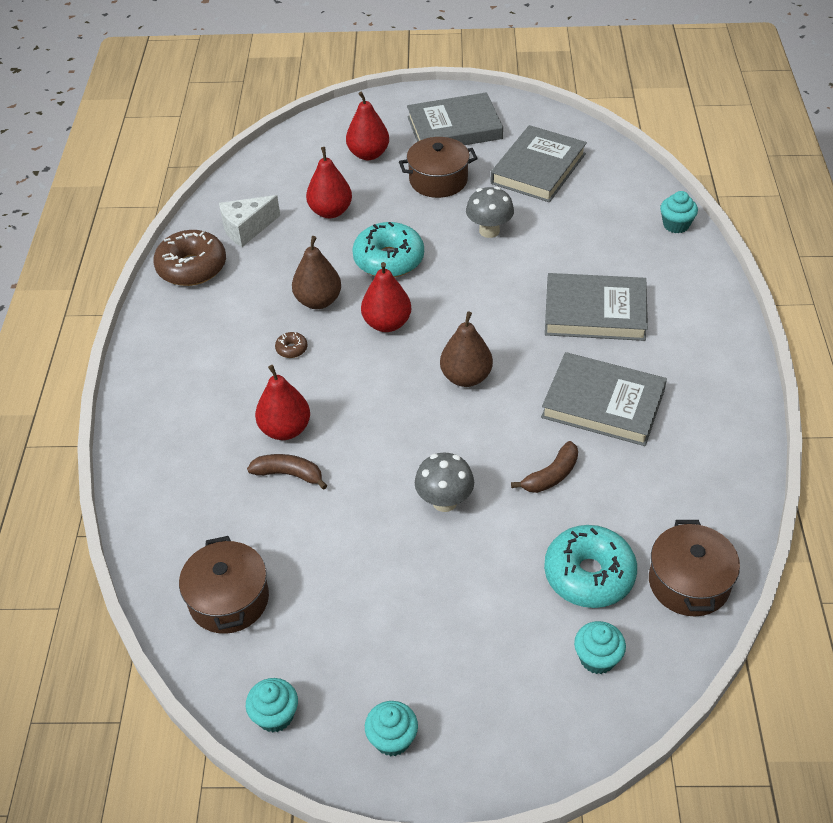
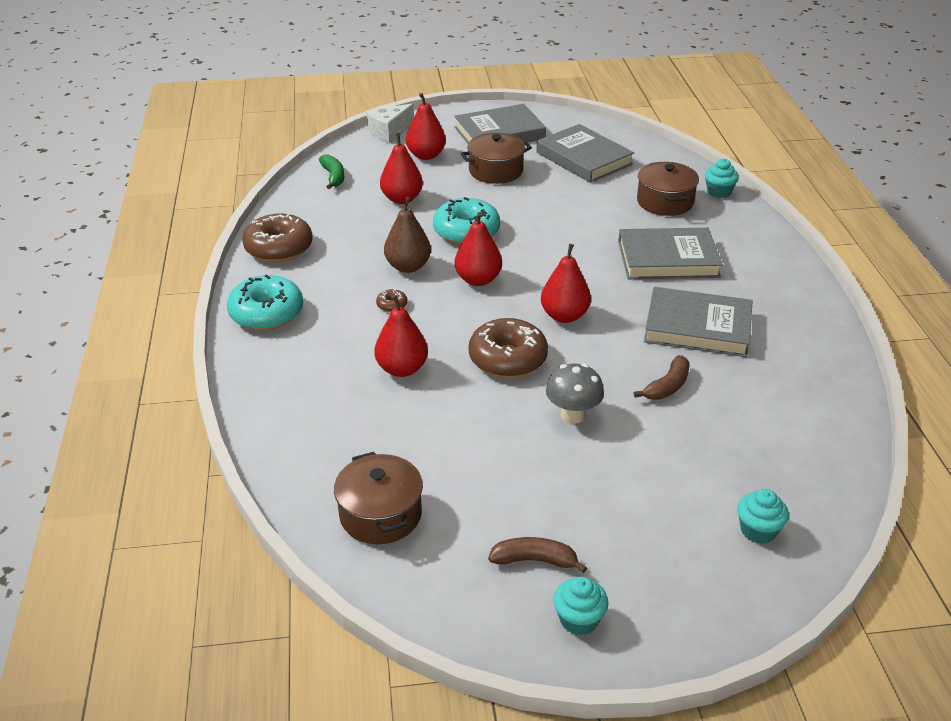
camera: 10 degrees left, 10 degrees down
(247, 229) = (325, 216): white cheese -> white cheese (389, 133)
(265, 177) = (333, 177): none -> green banana
(275, 715) = (453, 611): turquoise cupcake -> none
(289, 474) = (415, 405): brown banana -> brown banana (535, 560)
(394, 426) = (507, 359): none -> brown donut
(466, 377) = (564, 316): brown pear -> red pear
(489, 231) = (553, 205): grey mushroom -> none
(538, 168) = (584, 158): grey book -> grey book turned 60 degrees counterclockwise
(589, 575) = (728, 462): turquoise donut -> turquoise donut (266, 313)
(689, 583) = (823, 461): brown pot -> brown pot (665, 202)

